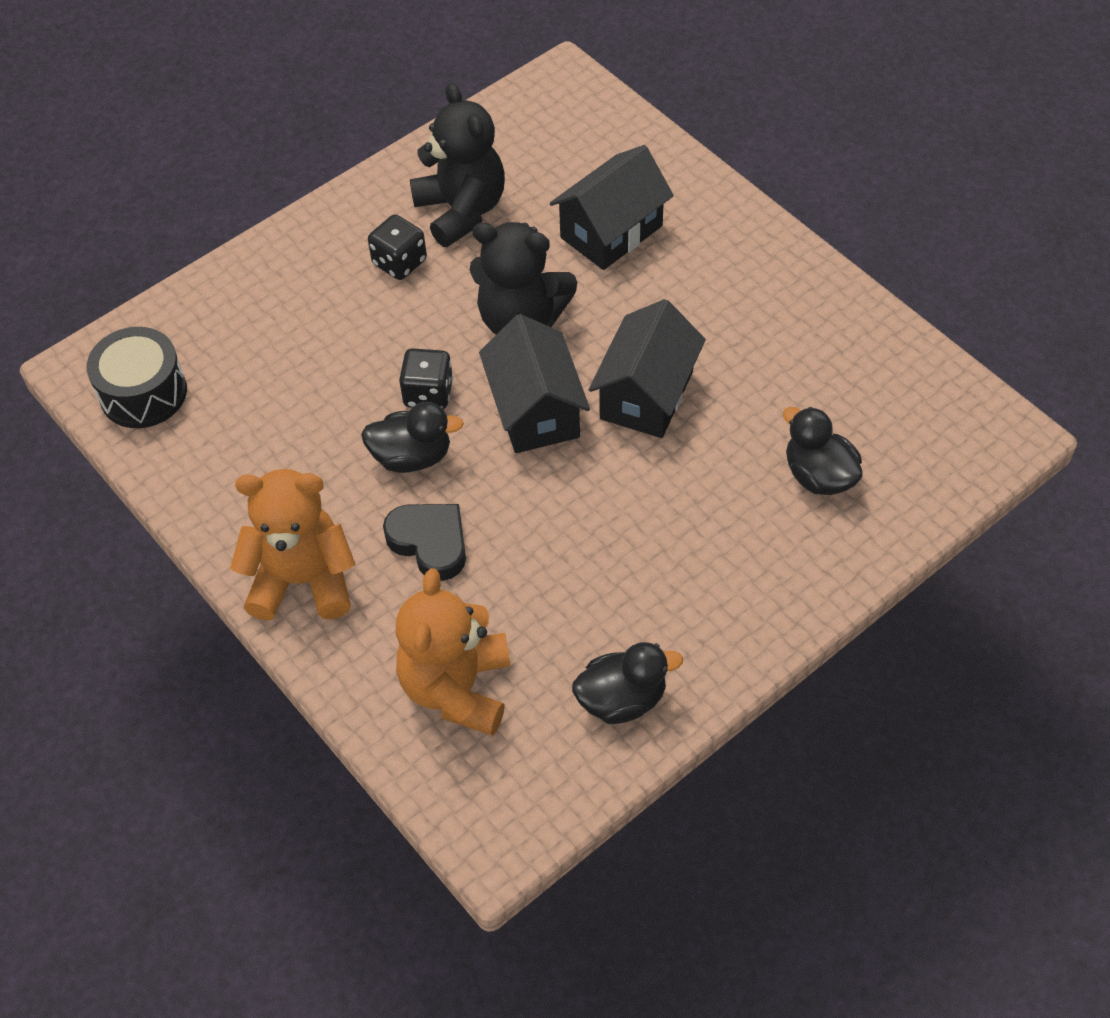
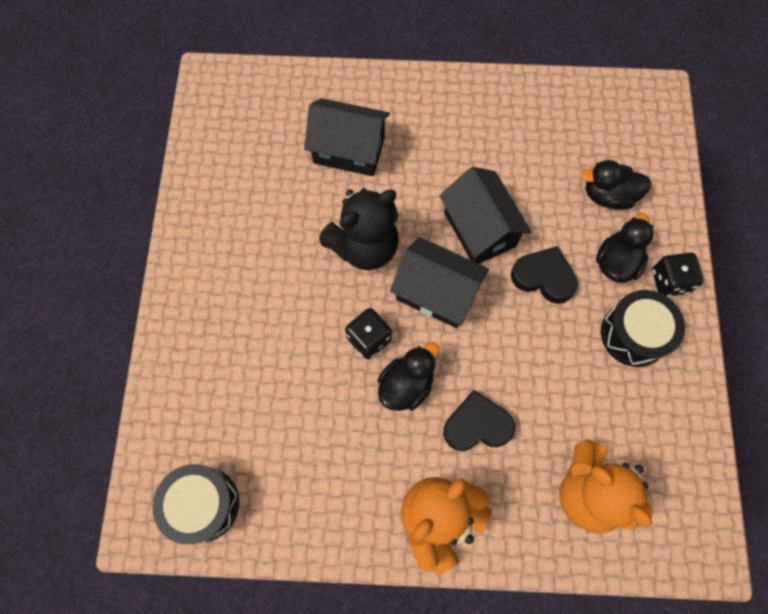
camera: 50 degrees left, 15 degrees up
(399, 262) = (255, 274): black dice -> black dice (669, 281)
(461, 210) = (251, 210): black teddy bear -> none
(611, 231) = (349, 150): black house -> black house turned 75 degrees counterclockwise
(622, 699) = (668, 410): black duck -> black duck (616, 262)
(654, 486) = (543, 277): none -> black heart
(677, 609) = (634, 334): none -> black drum

